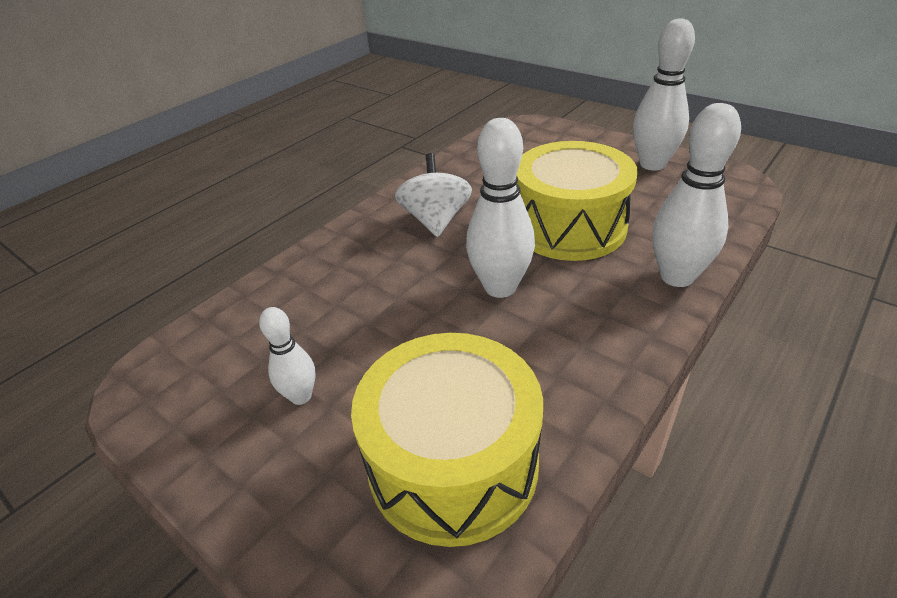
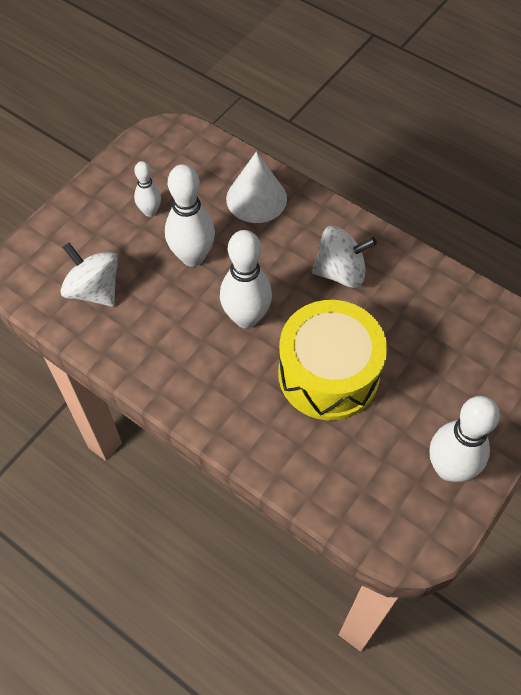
camera: 85 degrees right, 20 degrees up
(311, 284) = (256, 198): none -> white cone
(453, 463) = (94, 290): yellow drum -> white spinning top
(677, 277) = (252, 444): white bowling pin -> white bowling pin (192, 257)

